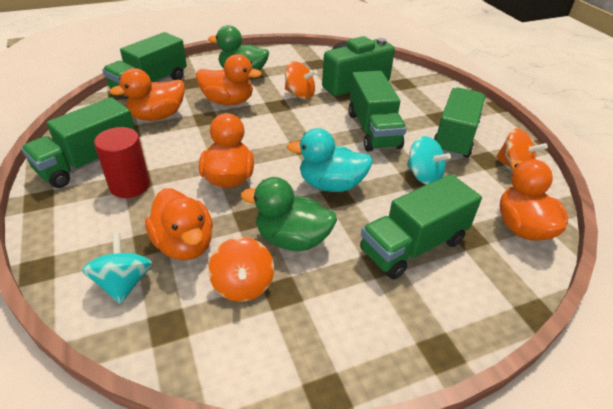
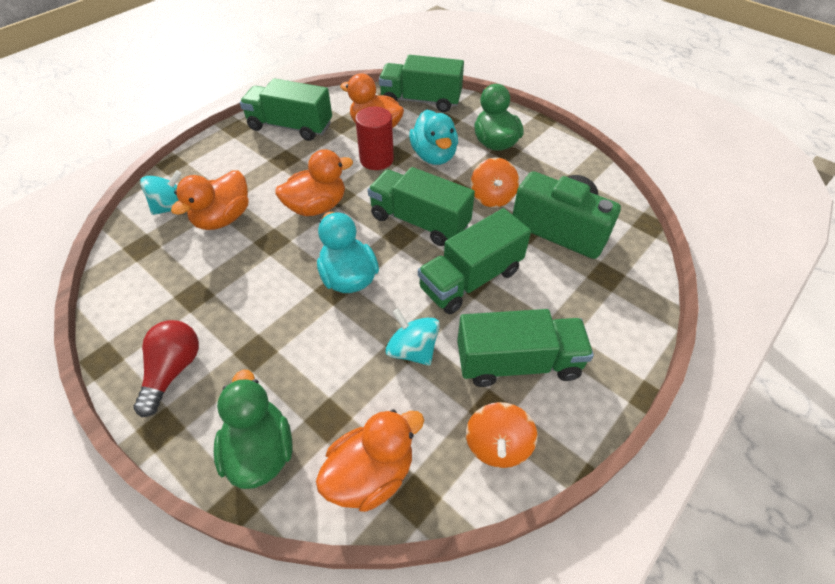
camera: 65 degrees right, 10 degrees up
(130, 185) = (275, 159): red cylinder -> red cylinder (376, 159)
(228, 101) = (434, 156): orange duck -> turquoise duck
(243, 285) = (193, 269): orange spinning top -> none
(292, 239) = (257, 278): green duck -> green duck (260, 450)
(374, 328) = (173, 370): none -> red light bulb
(413, 246) = (289, 371): green truck -> green truck (419, 221)
(423, 176) = (412, 350): turquoise spinning top -> turquoise spinning top turned 120 degrees clockwise

